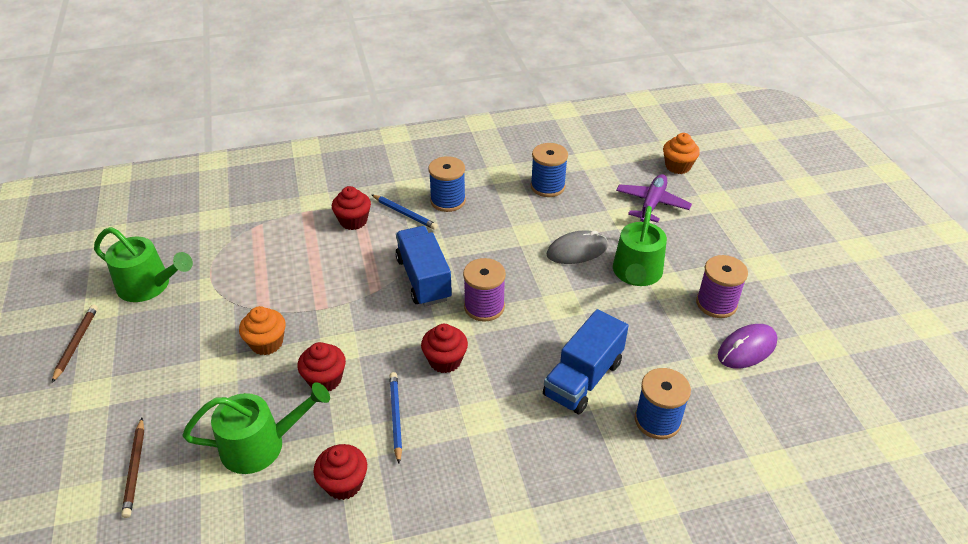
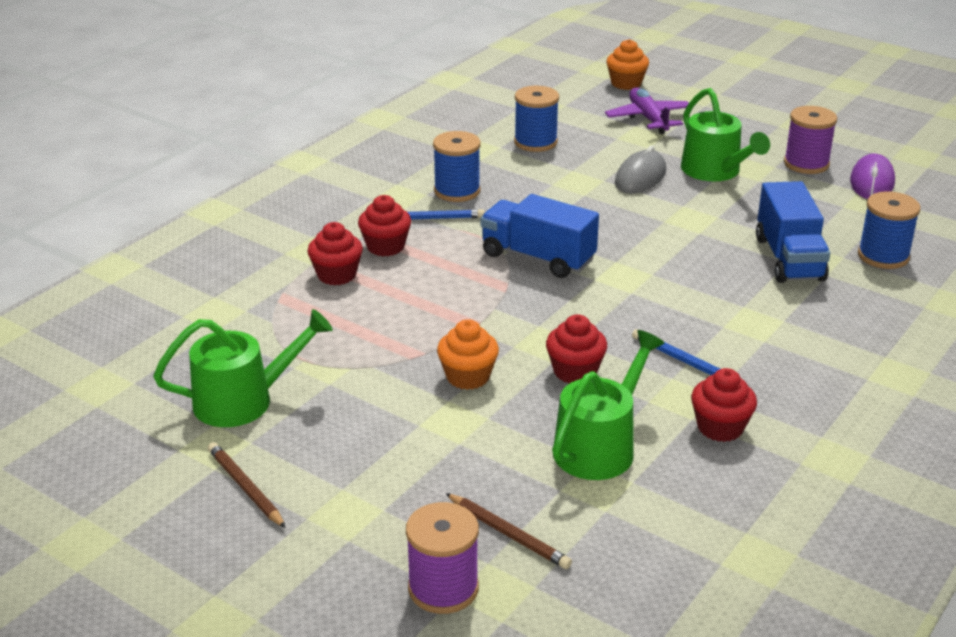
camera: 40 degrees left, 10 degrees down
(445, 360) = (659, 303): red cupcake -> red cupcake (336, 275)
(484, 307) = (628, 251): purple spool -> purple spool (443, 588)

